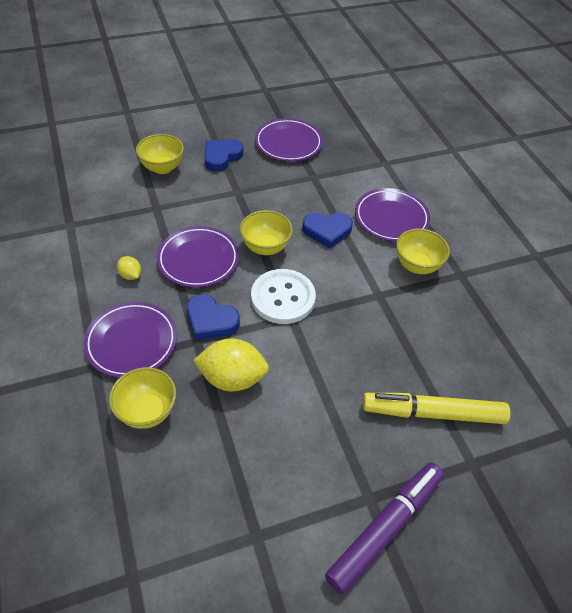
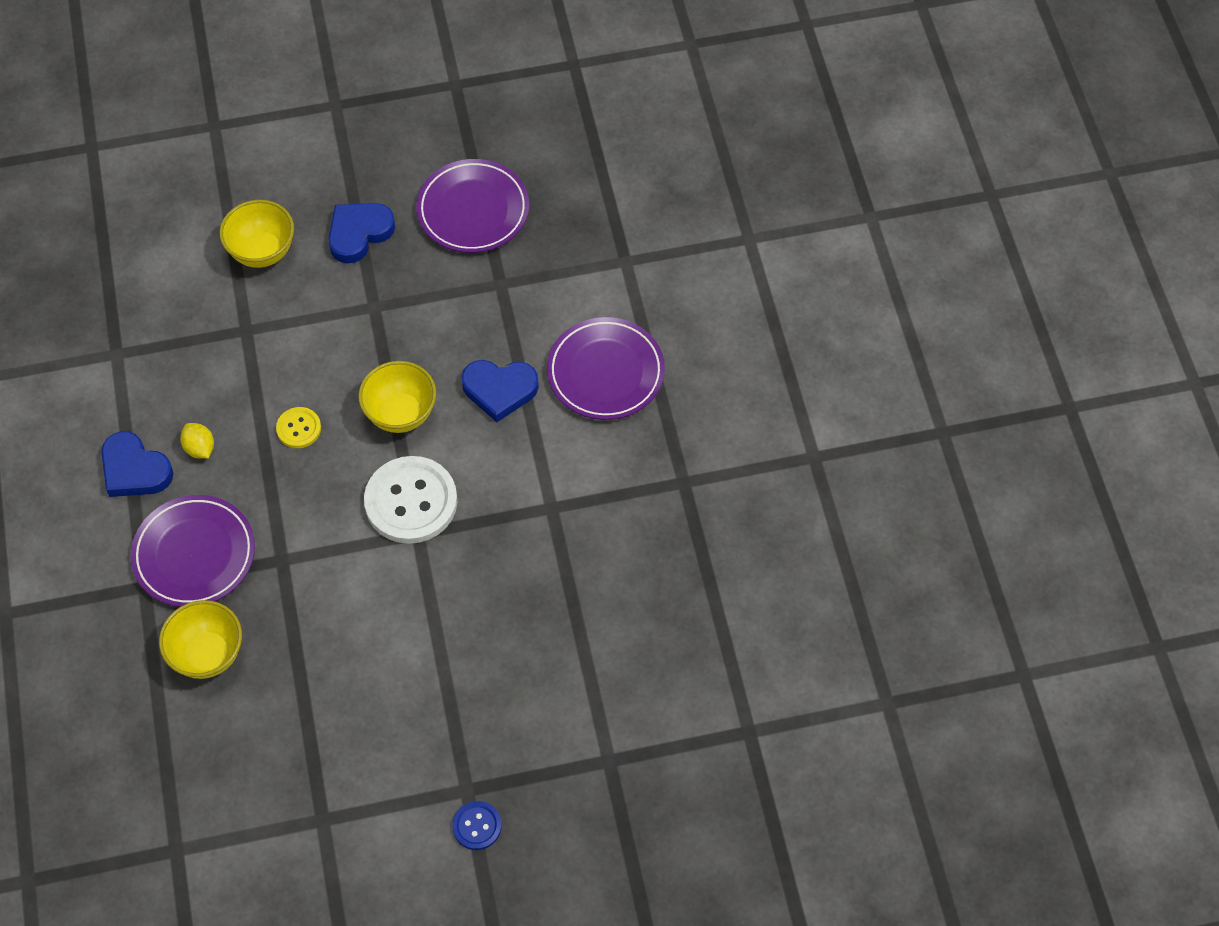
camera: 10 degrees right, 10 degrees up
(198, 259) = (299, 428): purple plate -> yellow button
(211, 320) = (305, 530): blue heart -> blue heart (135, 470)
(232, 378) = (322, 618): yellow lemon -> none
(385, 528) = (477, 826): purple marker -> blue button
(417, 266) = (621, 462): yellow bowl -> none
(433, 413) = (577, 689): yellow marker -> none

